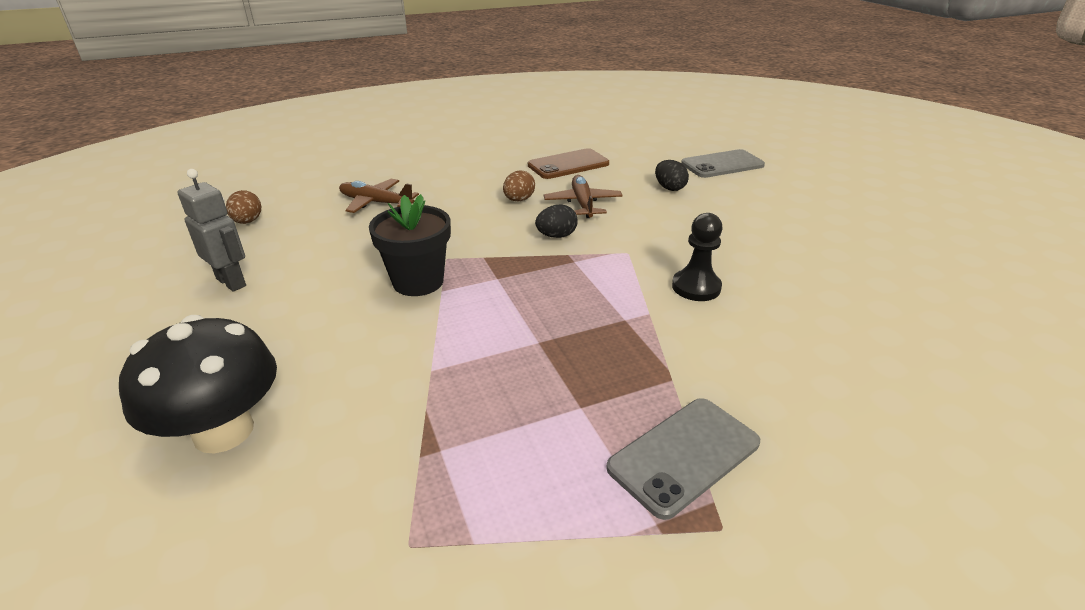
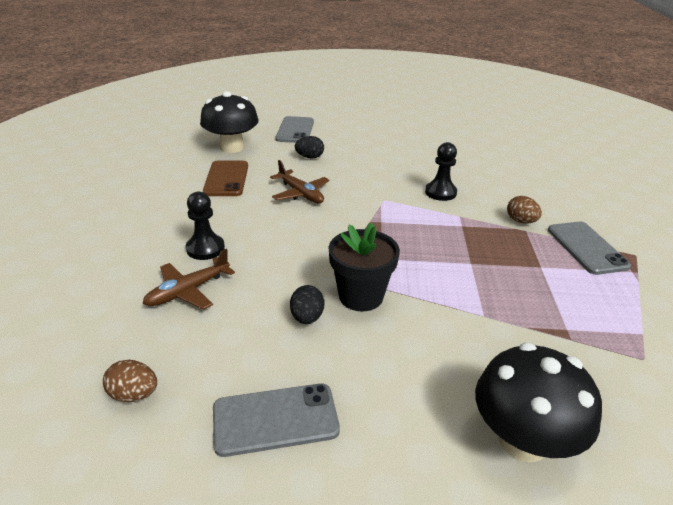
camera: 65 degrees left, 0 degrees up
(232, 282) = (275, 419): grey robot -> grey phone
(441, 191) = (205, 248): none -> black pawn
(519, 200) = (265, 216): brown egg -> brown egg (521, 221)
(556, 236) = (339, 218): black egg -> black egg (307, 318)
(583, 204) = (300, 193): brown plane -> brown plane turned 150 degrees counterclockwise
(633, 149) = (232, 147): none -> black mushroom

